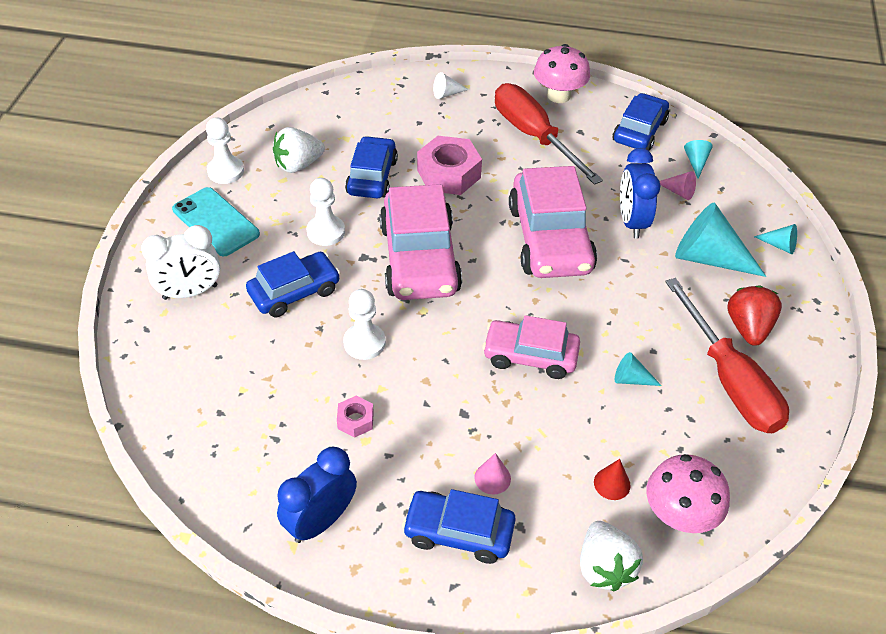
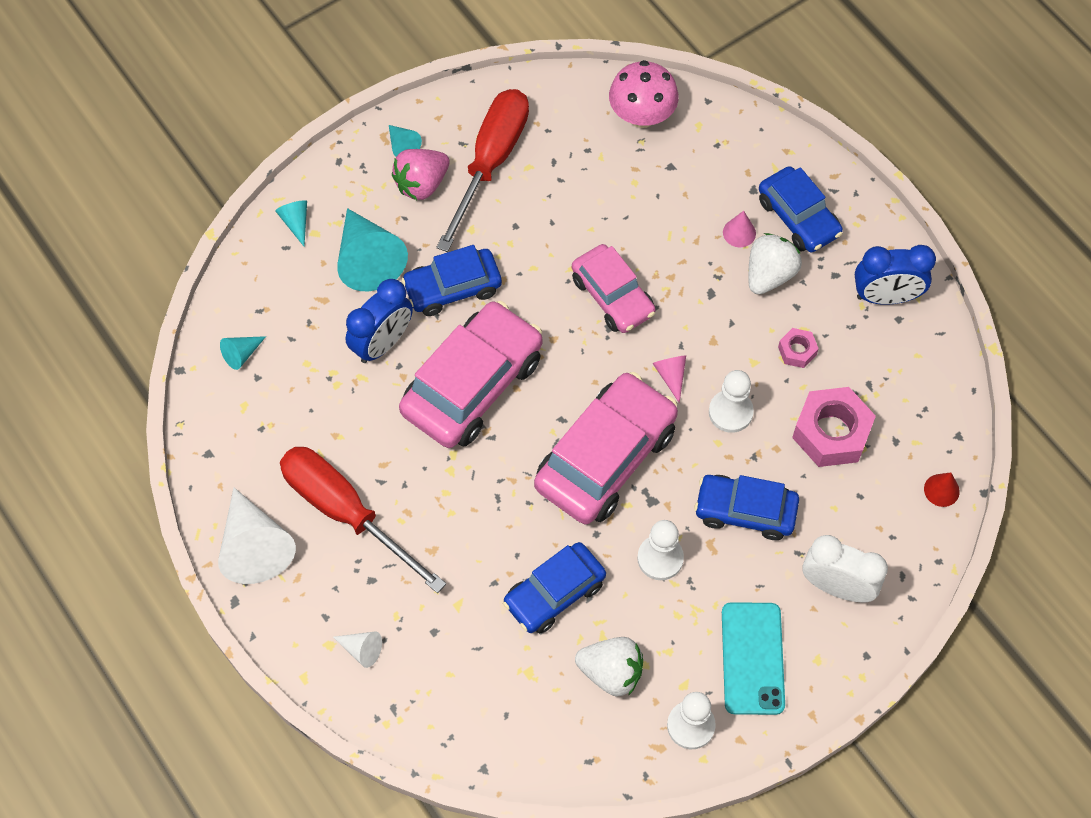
camera: 135 degrees left, 15 degrees up
(449, 174) = (479, 534): pink nut -> pink nut (831, 433)
(534, 136) = (346, 512): red screwdriver -> red screwdriver turned 120 degrees clockwise
(558, 95) = (254, 546): pink mushroom -> white cone
(604, 567) = (726, 126): white strawberry -> white strawberry (769, 275)
(612, 483) = (662, 166): red cone -> red cone (941, 490)
(631, 379) = (559, 219): turquoise cone -> turquoise cone (402, 145)
(639, 131) = (240, 432): blue car -> blue car (452, 288)
(678, 192) = (301, 338): pink cone -> pink cone (671, 376)
(748, 328) = (422, 184): red strawberry -> pink strawberry

